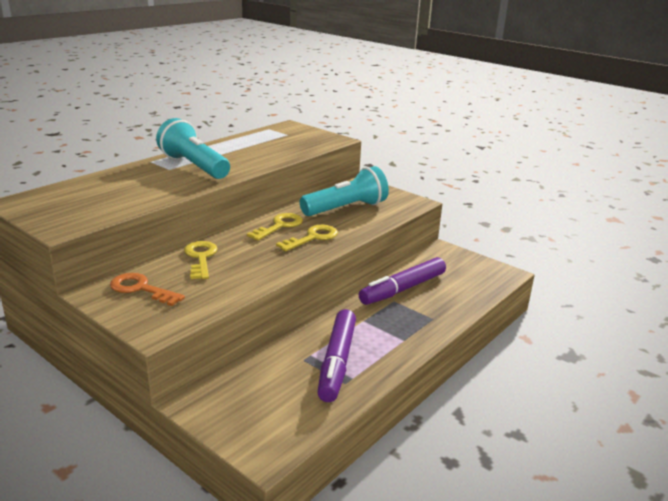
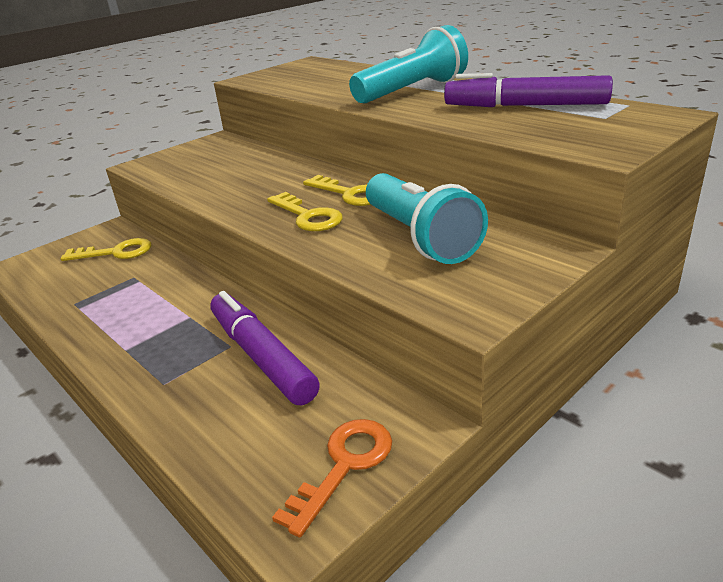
camera: 100 degrees right, 5 degrees up
(141, 289) = (214, 151): orange key -> orange key (344, 465)
(200, 258) = (269, 164): yellow key -> yellow key (116, 252)
(337, 362) = (113, 297): purple marker -> purple marker (525, 106)

